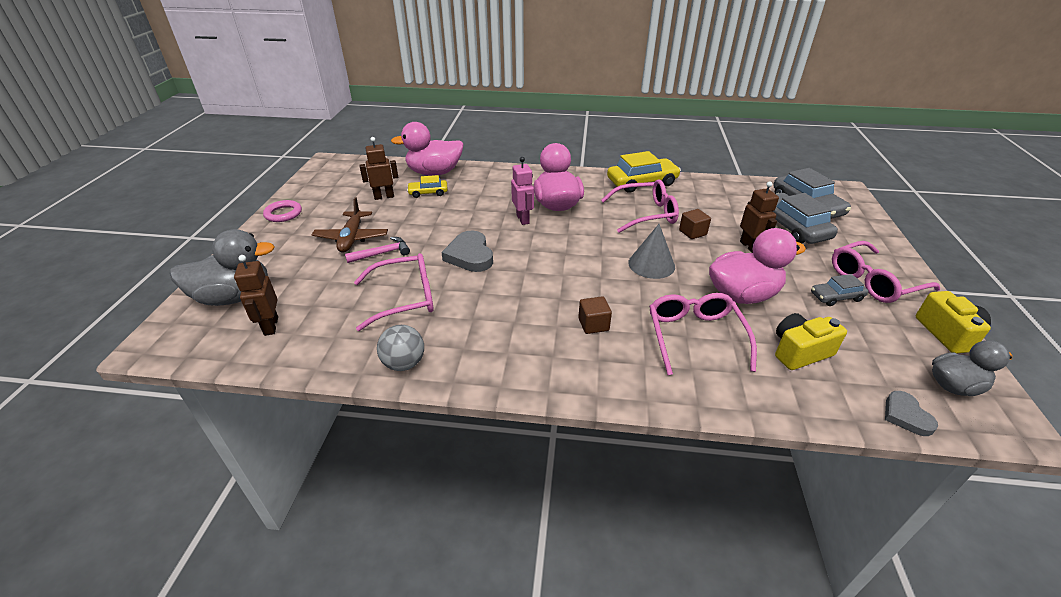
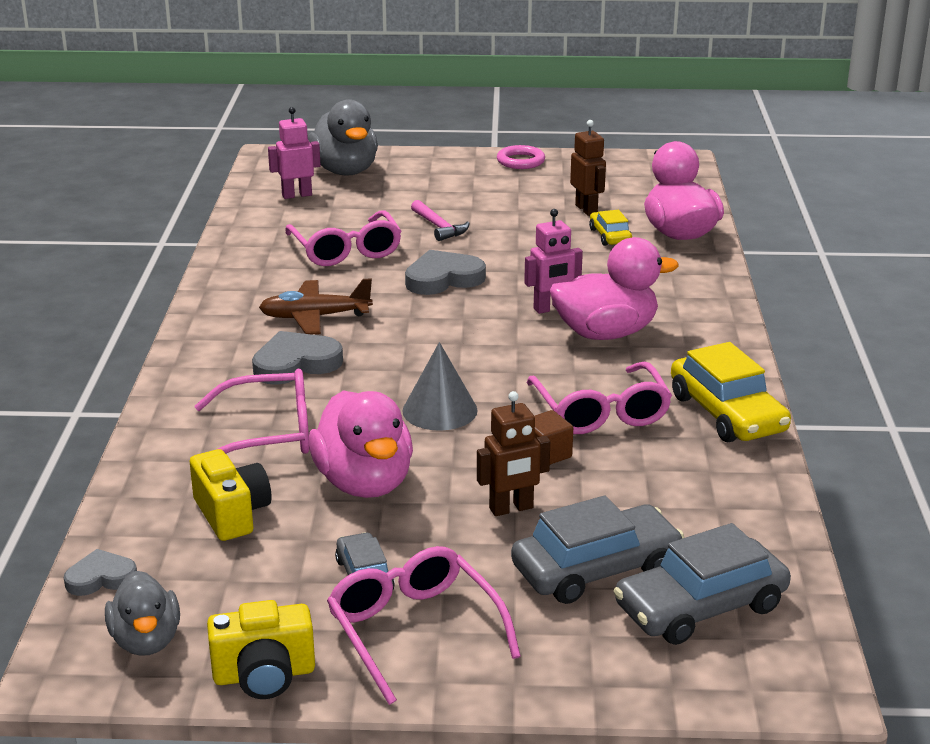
camera: 85 degrees right, 10 degrees down
(270, 326) = (297, 195): brown robot -> pink robot
(352, 238) = (471, 206): brown plane -> brown plane (315, 317)
(404, 363) = (235, 263): grey ball -> none
(593, 324) = (295, 364): brown cube -> grey heart

